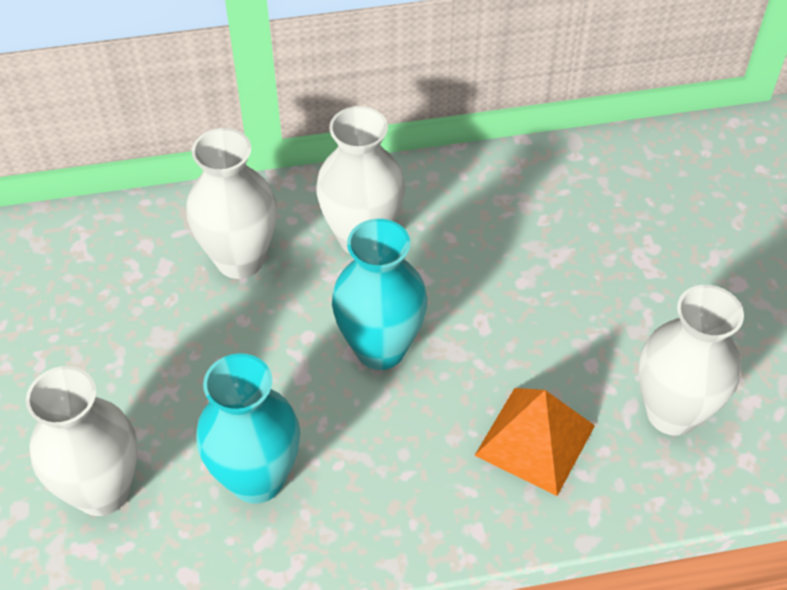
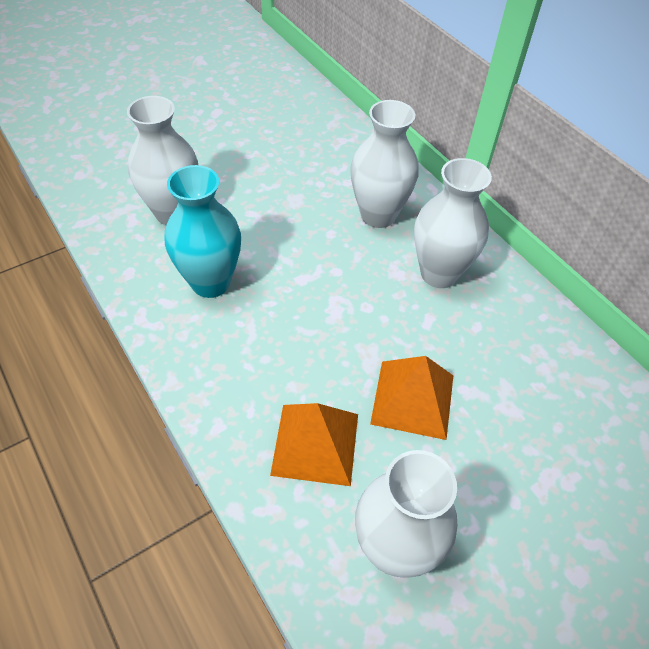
camera: 65 degrees right, 0 degrees up
(380, 349) = (348, 315): turquoise vase -> none
(515, 331) = (413, 399): none -> orange pyramid

